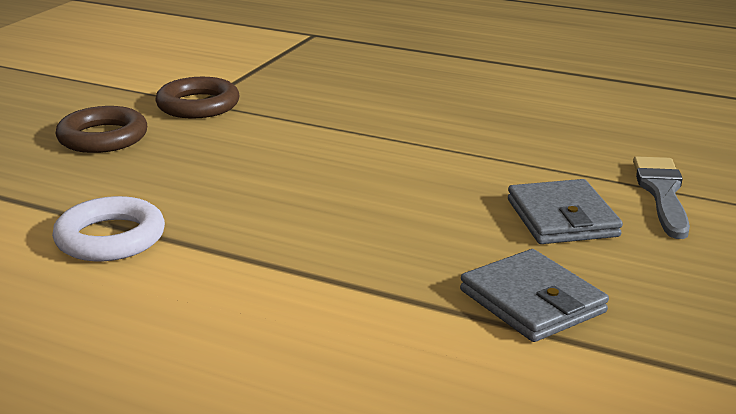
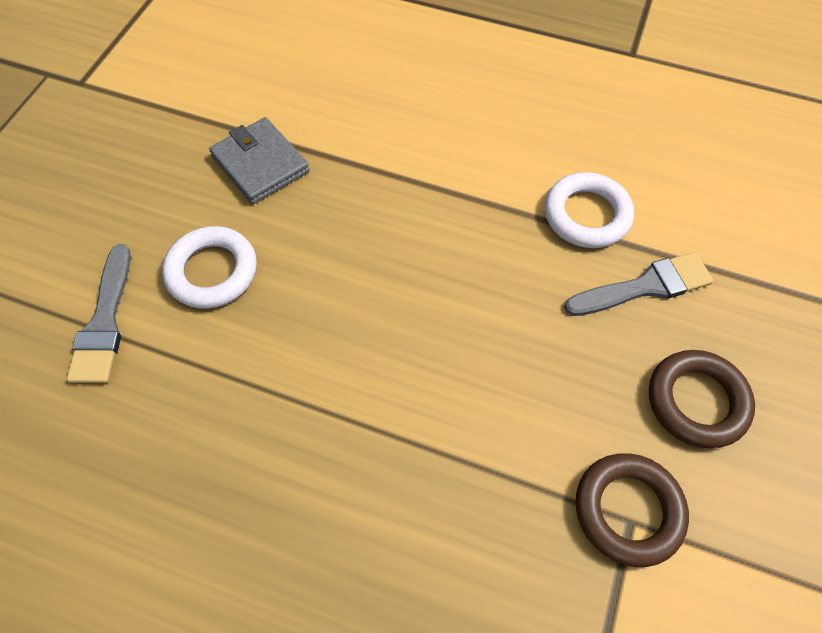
camera: 175 degrees right, 35 degrees up
(90, 190) = (644, 286): none -> grey brush
(562, 218) = (212, 271): grey wallet -> white ring

